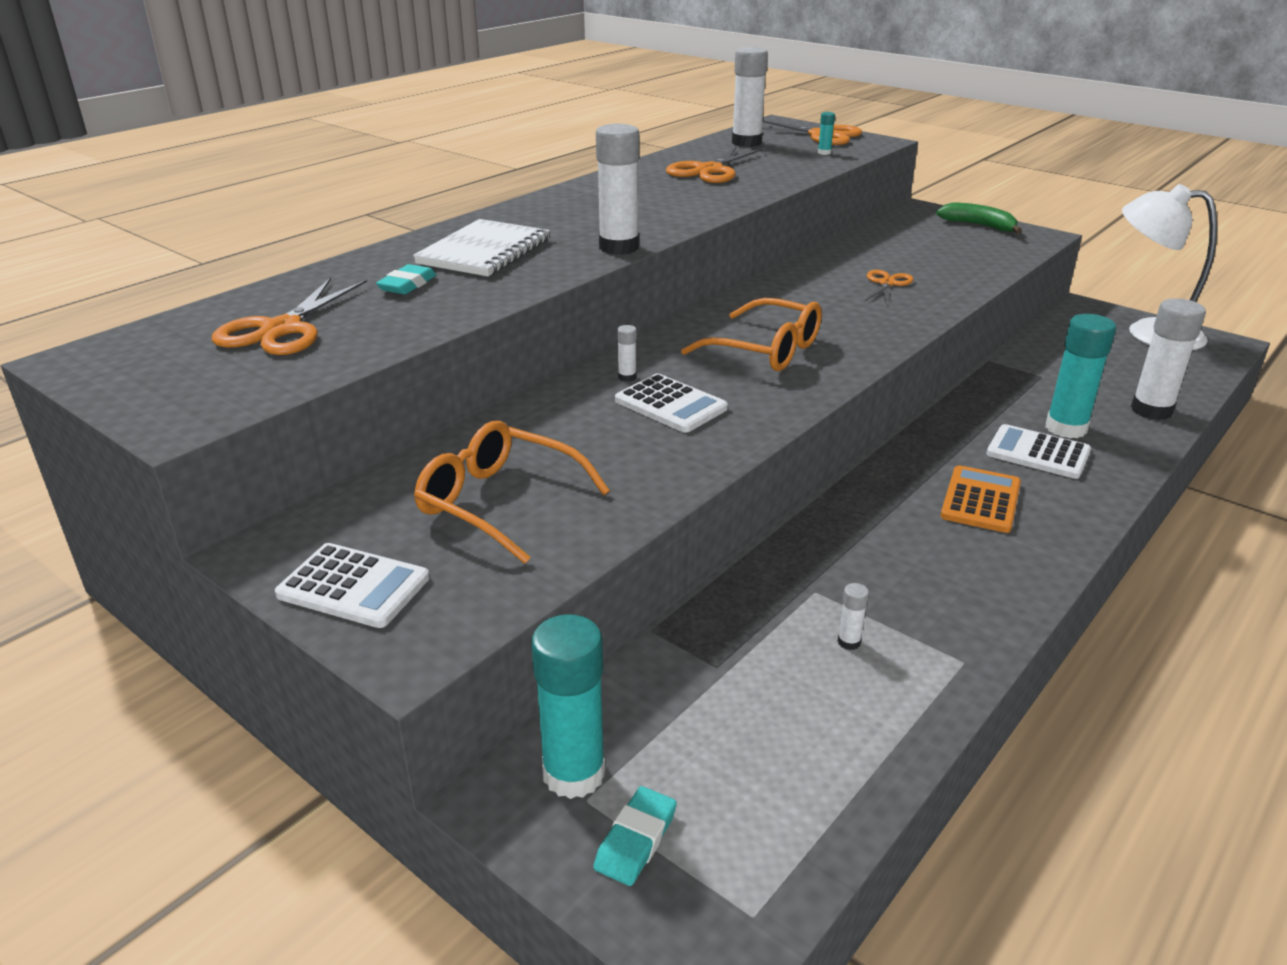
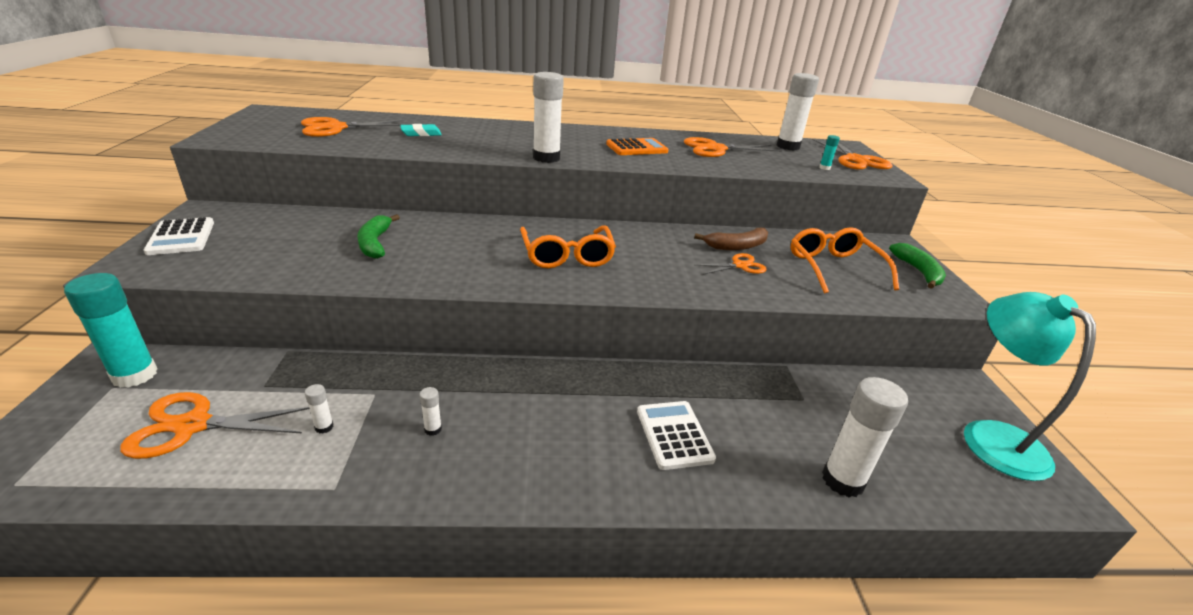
camera: 45 degrees right, 0 degrees up
(484, 252) = (489, 135): white notebook -> none
(497, 502) = (291, 242): orange glasses -> orange glasses (833, 267)
(583, 446) = (375, 243): none -> green banana
(627, 377) = (473, 229): white glue stick -> white glue stick (433, 429)
(635, 840) = (79, 416): turquoise eraser -> none
(670, 405) = (453, 250): white calculator -> none
(755, 740) = (193, 425): none -> orange scissors
(846, 269) = (737, 246): none -> brown banana
(981, 500) = (566, 428): orange calculator -> orange calculator (636, 148)
(1066, 428) = (735, 438): turquoise glue stick -> none
(1149, 333) = (991, 436): white lamp -> turquoise lamp

